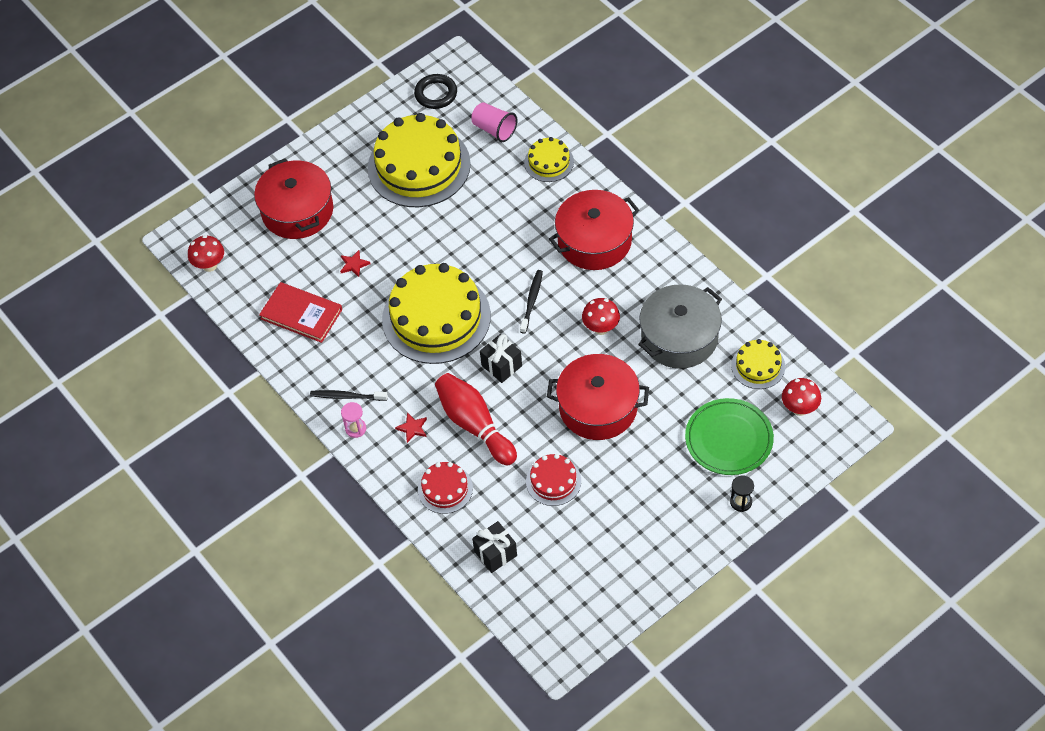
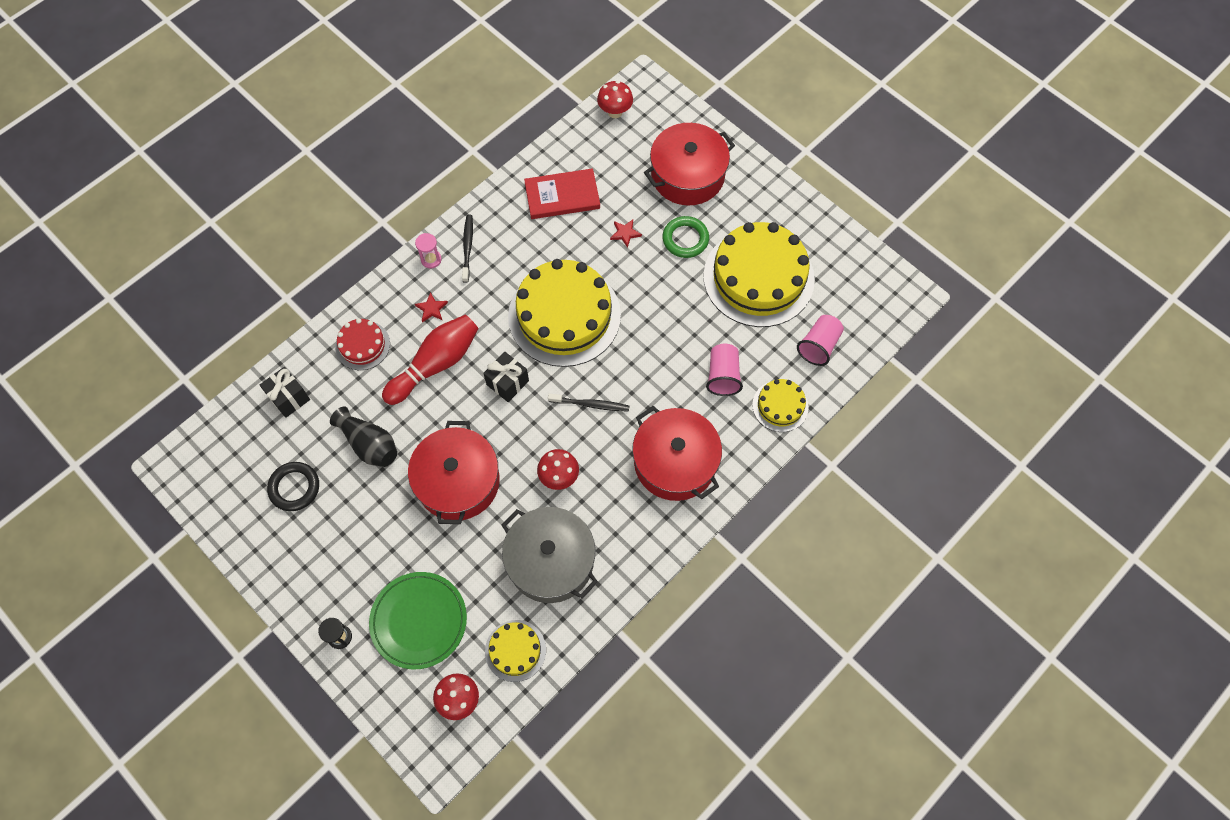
camera: 80 degrees right, 10 degrees up
(301, 314) = (562, 196): red book -> red book turned 60 degrees clockwise
(368, 218) = (685, 239): none -> green ring
(436, 94) = (860, 283): black ring -> black ring (294, 488)
(515, 200) = (723, 376): none -> pink cup
(553, 481) = (369, 444): red cake -> black vase

